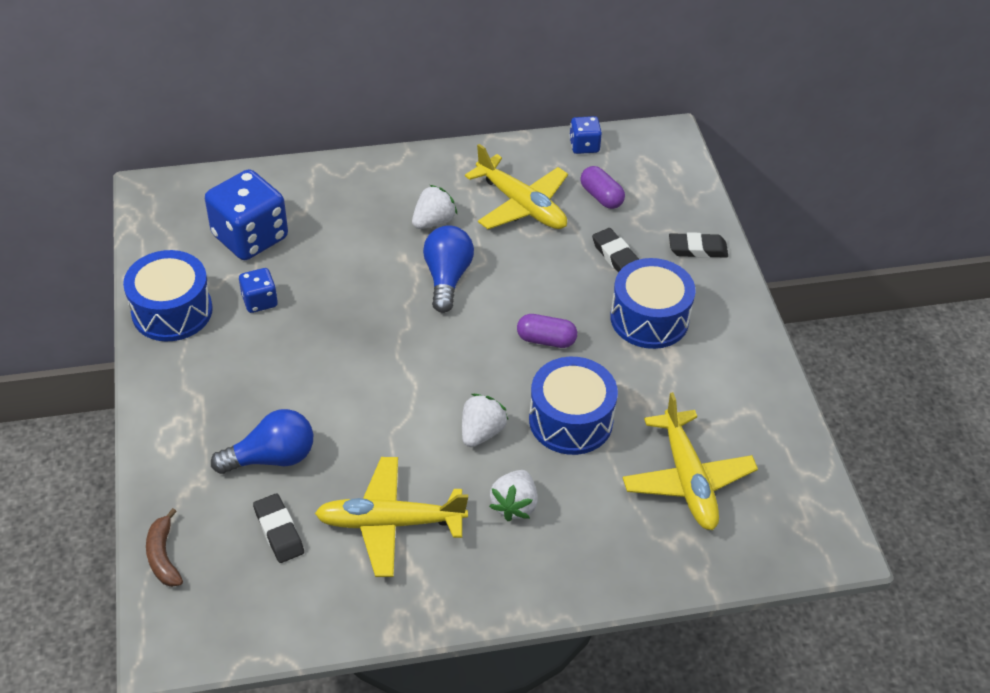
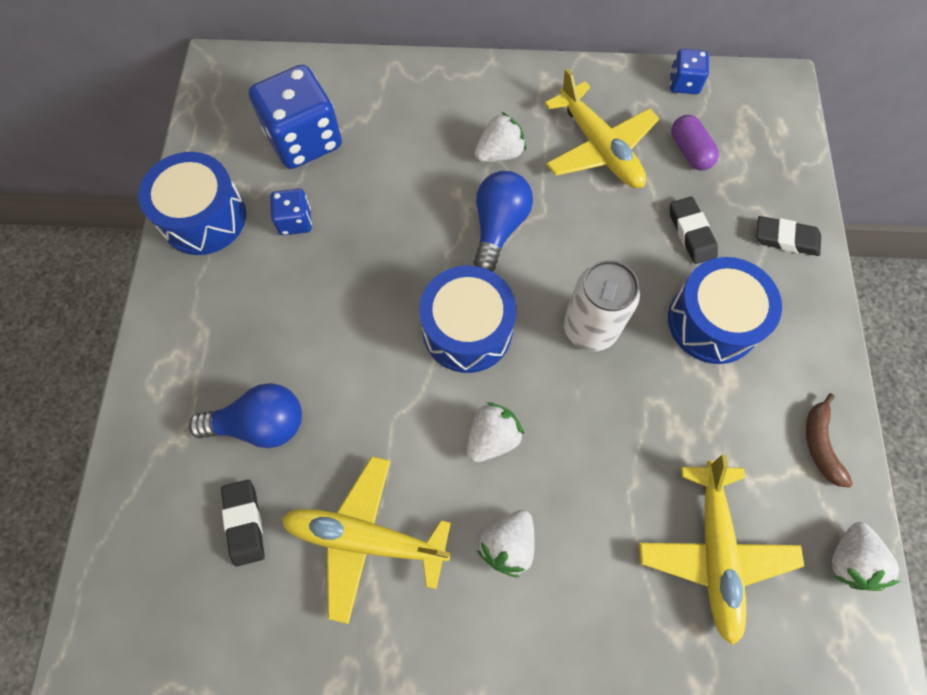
camera: 15 degrees right, 20 degrees up
(163, 556) = (118, 528): brown banana -> brown banana (820, 444)
(546, 340) = (590, 328): purple capsule -> white can
(570, 420) = (595, 442): blue drum -> blue drum (467, 330)
(797, 465) = (849, 560): none -> white strawberry

